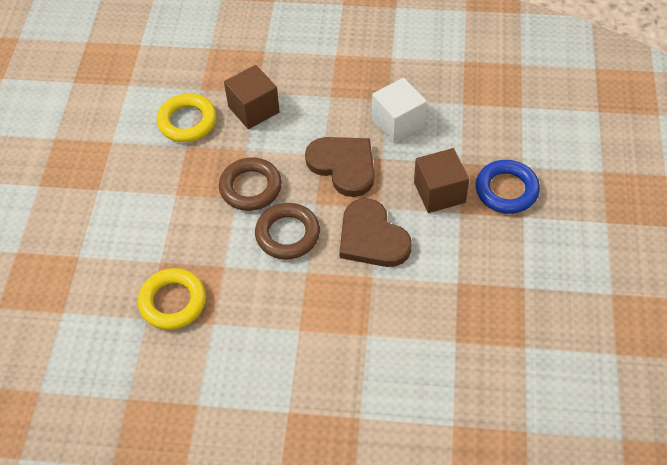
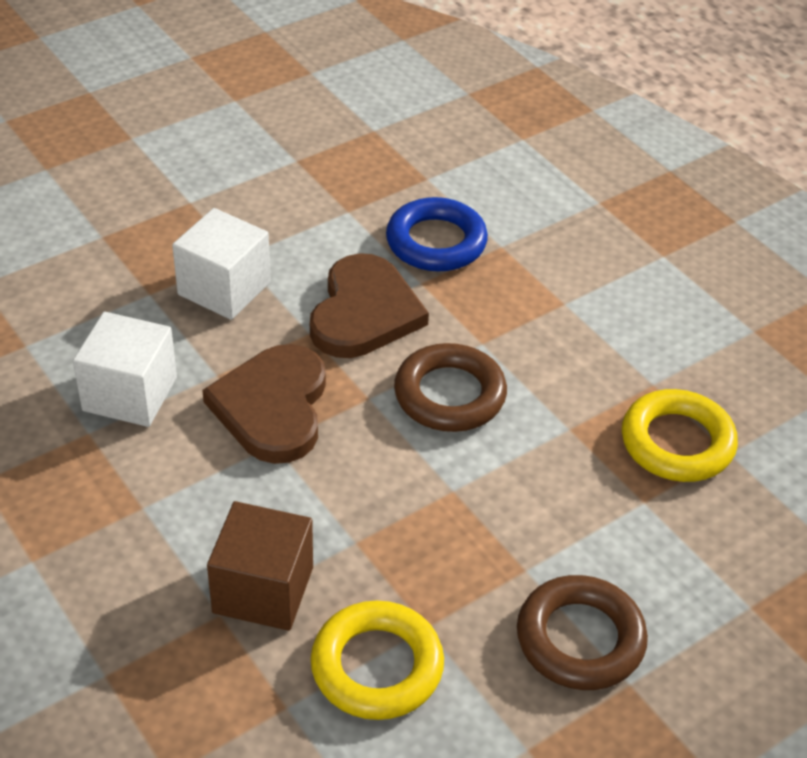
camera: 135 degrees left, 10 degrees down
(250, 187) = (418, 486): brown ring -> brown ring (580, 639)
(439, 192) = (224, 288): brown cube -> white cube
(506, 190) = (159, 232): blue ring -> blue ring (436, 242)

